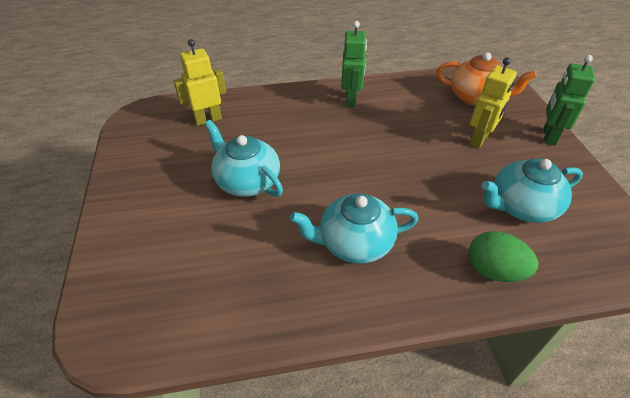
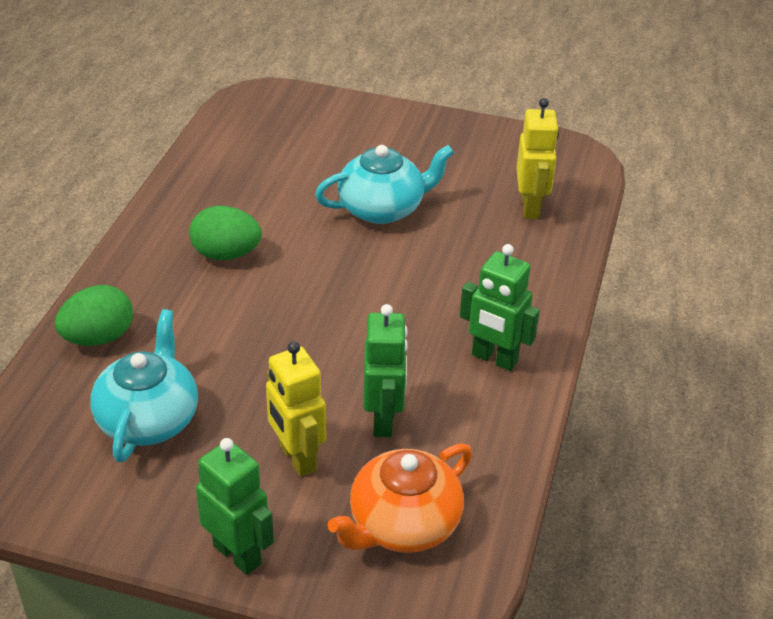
camera: 115 degrees right, 5 degrees down
(354, 243) = (226, 254): turquoise teapot -> green egg
(426, 120) = (383, 420): none -> green robot

